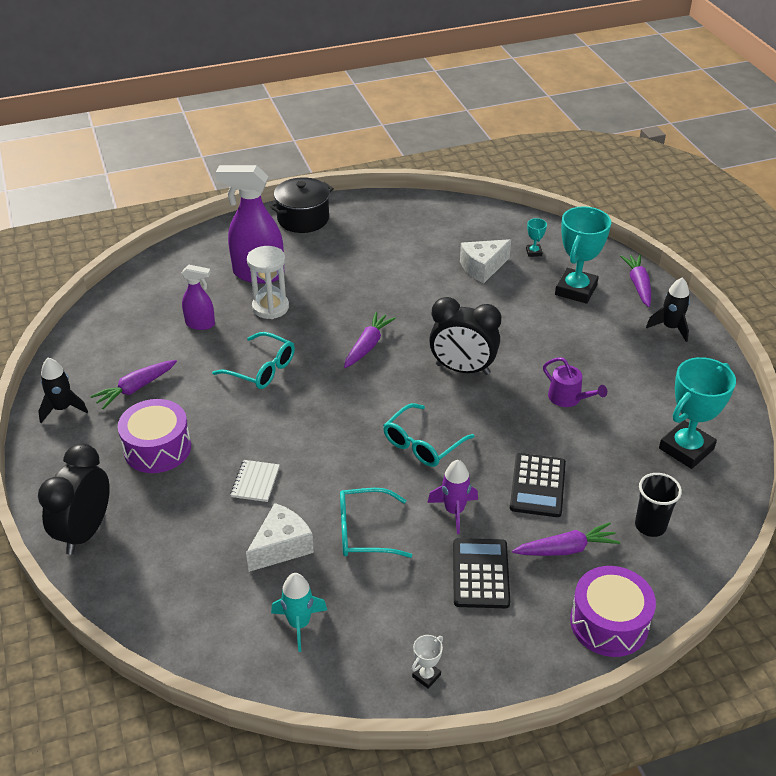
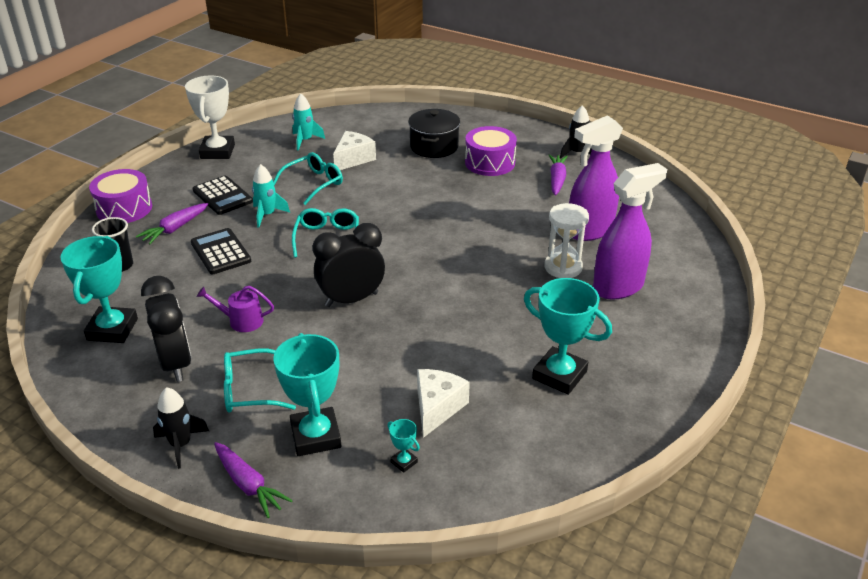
camera: 140 degrees right, 5 degrees down
(85, 532) = (464, 122): black clock -> black clock (176, 364)
(200, 324) = (589, 231): purple spray bottle -> purple spray bottle, size x1.84
(255, 482) = (408, 175): white notebook -> none
(261, 369) = (499, 226): turquoise glasses -> turquoise glasses (250, 390)
(281, 547) = (353, 159): white cheese -> white cheese turned 150 degrees counterclockwise
(303, 219) = (676, 361): black pot -> black pot (434, 147)
(367, 346) = (448, 279): purple carrot -> none
(383, 247) = (559, 375): none -> turquoise trophy
(426, 676) = (217, 151): white trophy -> white trophy, size x2.33
(454, 511) = (267, 215): purple rocket -> turquoise rocket

